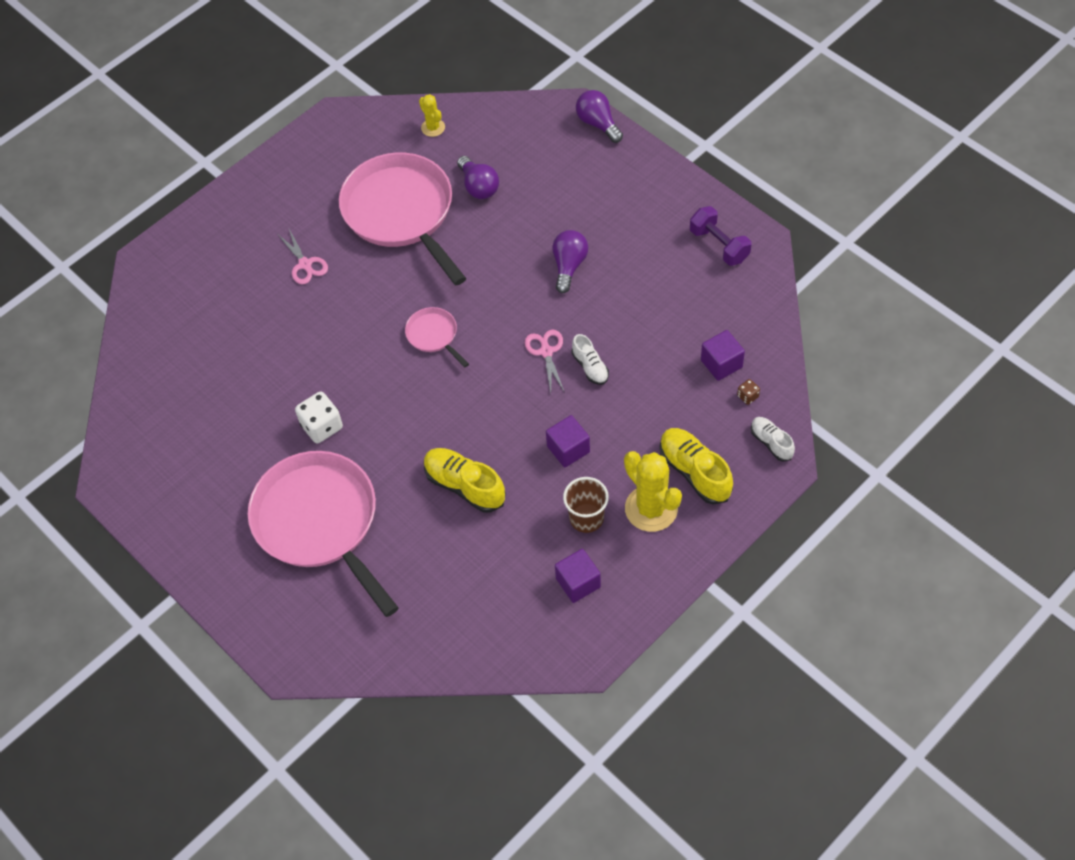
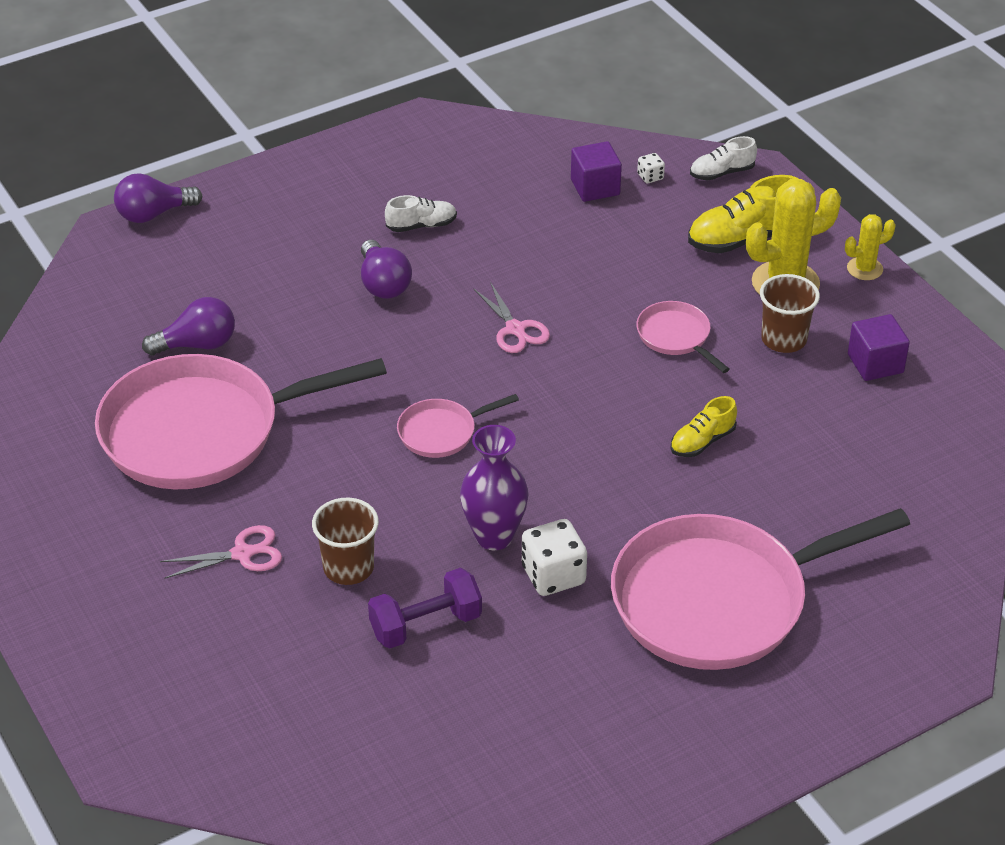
camera: 80 degrees left, 15 degrees down
(305, 319) = (348, 568): none -> brown cup
(348, 387) = (494, 536): none -> purple vase
(433, 127) = (56, 373): yellow cactus -> yellow cactus (864, 269)
(464, 486) = (702, 441): yellow shoe -> yellow shoe, size x0.59
(546, 352) = (515, 329): pink scissors -> pink scissors turned 120 degrees counterclockwise
(568, 449) = (676, 337): purple cube -> pink pan
(569, 266) = (383, 284): purple light bulb -> purple light bulb turned 135 degrees counterclockwise
(590, 367) = (556, 295): white shoe -> white shoe (421, 225)
(719, 245) = (415, 153): purple dumbbell -> purple dumbbell (425, 625)
(747, 396) = (650, 177): brown dice -> white dice

